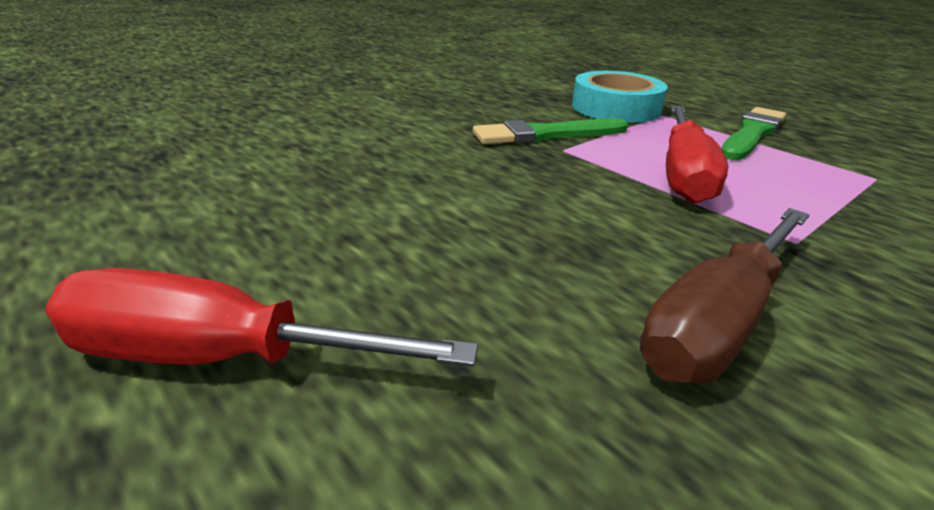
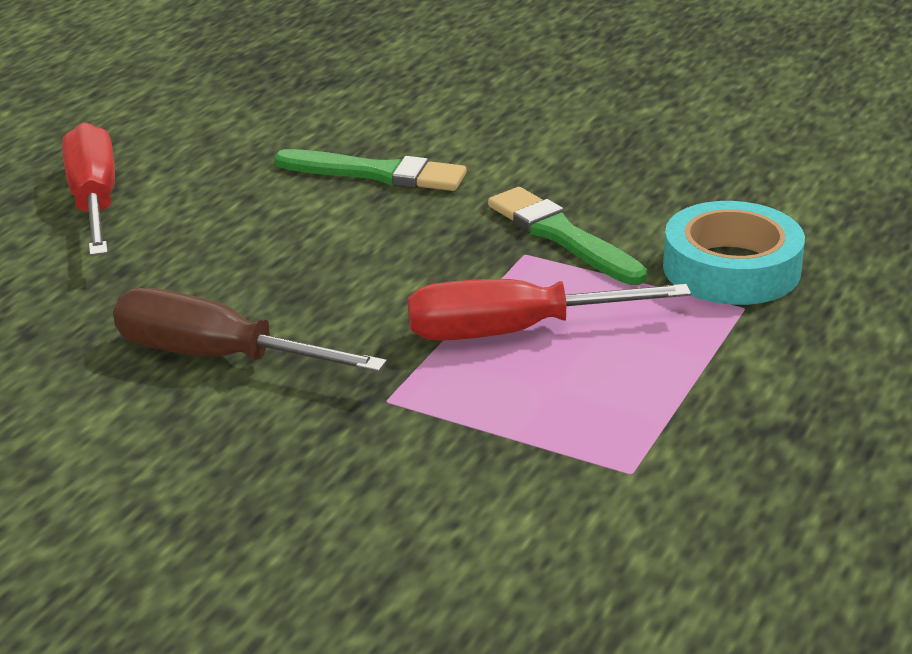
camera: 70 degrees right, 0 degrees up
(752, 134) = (727, 379): green brush -> green brush (376, 173)

